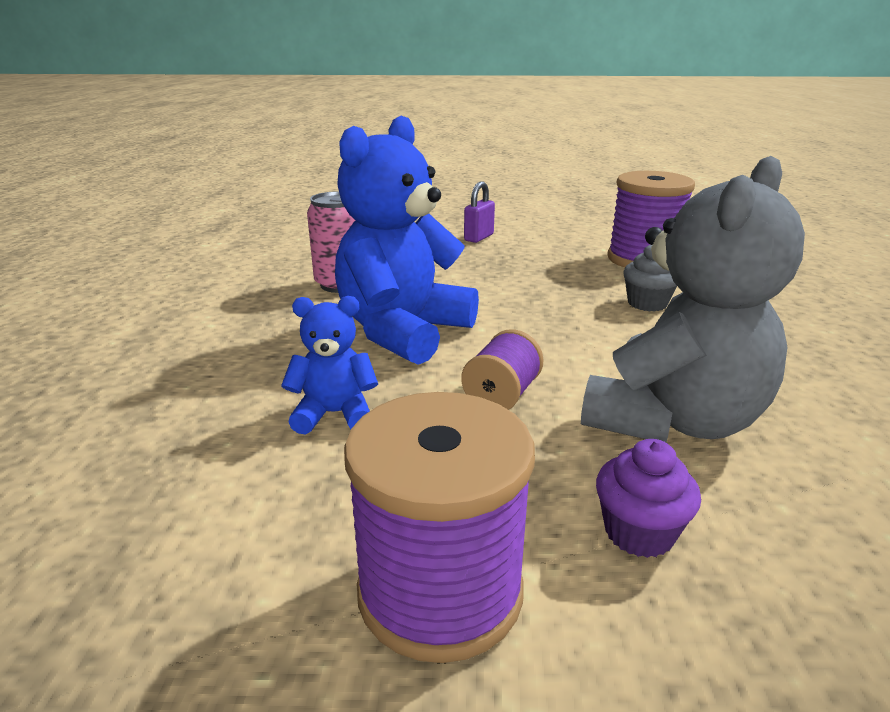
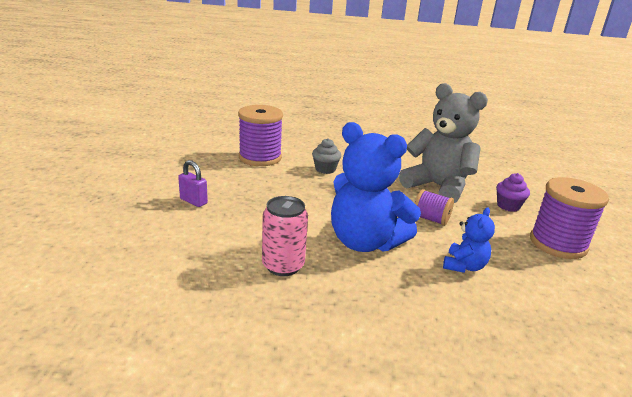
camera: 90 degrees left, 0 degrees up
(334, 414) = (464, 266): blue teddy bear -> blue teddy bear turned 150 degrees counterclockwise

